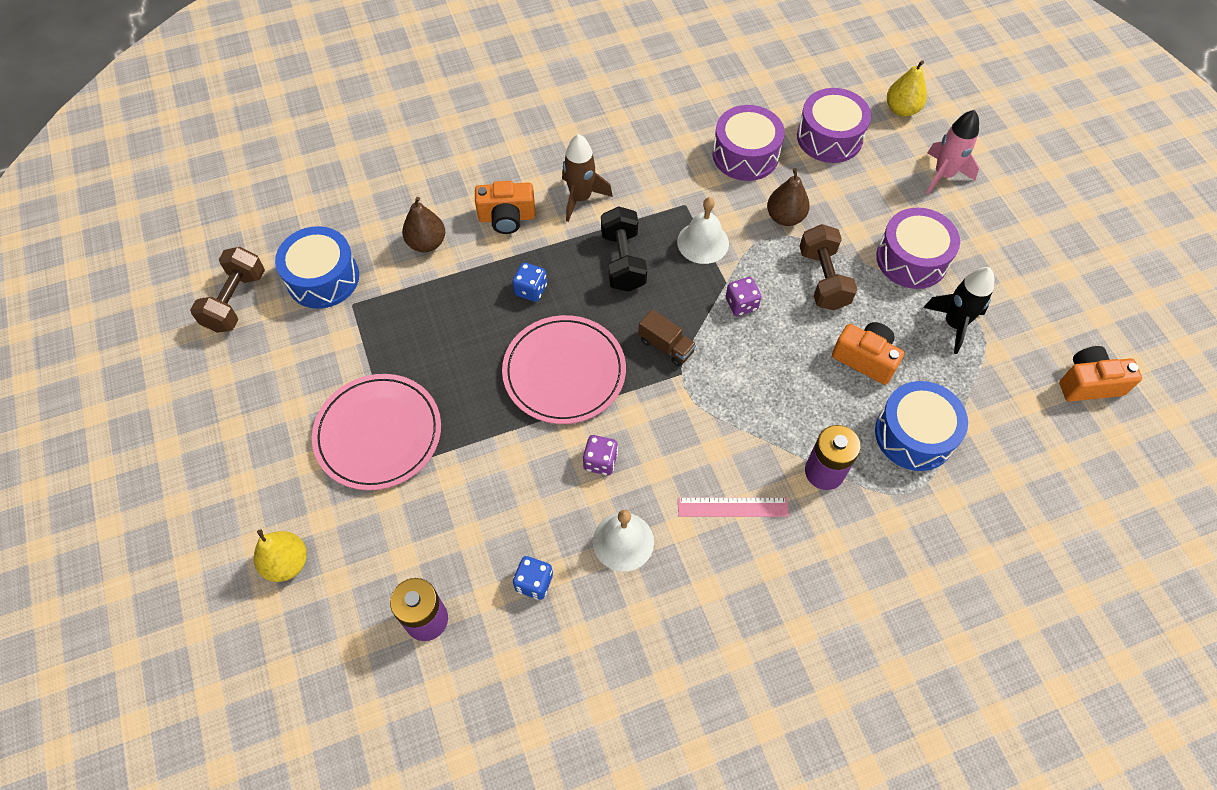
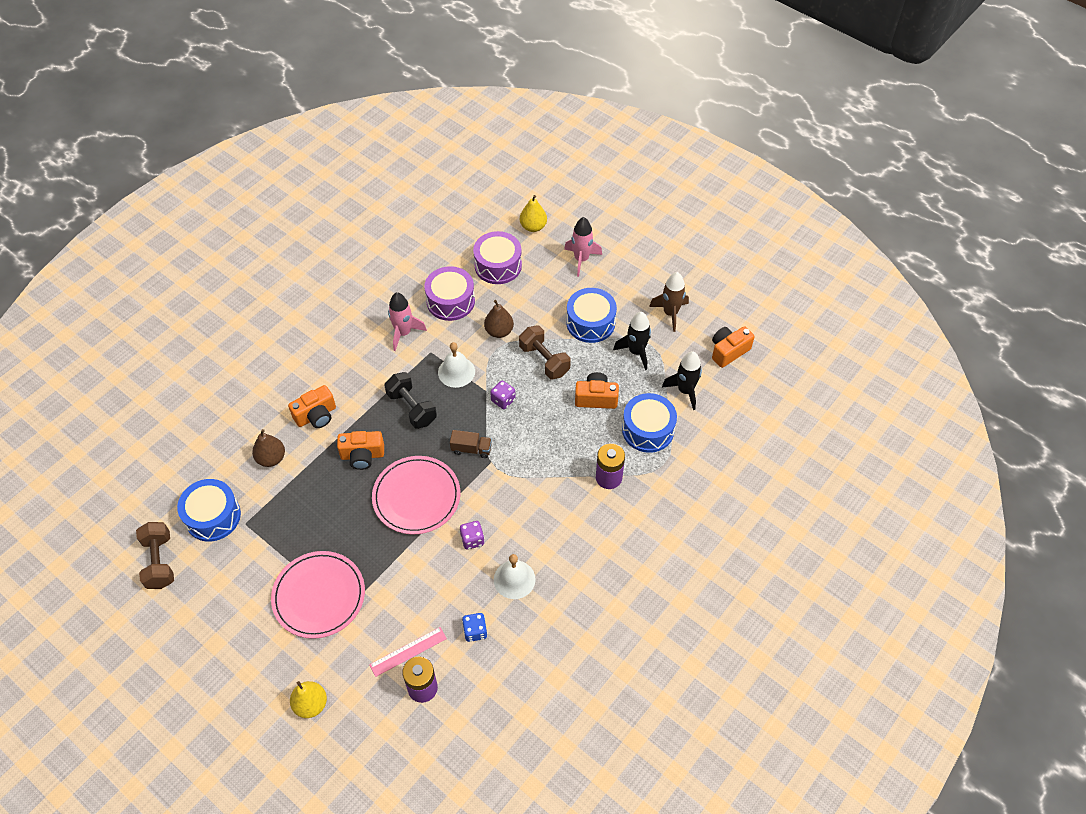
camera: 30 degrees left, 5 degrees down
(531, 290) = (362, 455): blue dice -> orange camera
(581, 198) = (358, 379): brown rocket -> brown rocket (670, 313)
(666, 168) = (403, 333): none -> pink rocket
(732, 507) = (567, 525): pink ruler -> pink ruler (408, 652)
(911, 259) = (590, 323): purple drum -> blue drum
(996, 407) = (685, 391): none -> black rocket

